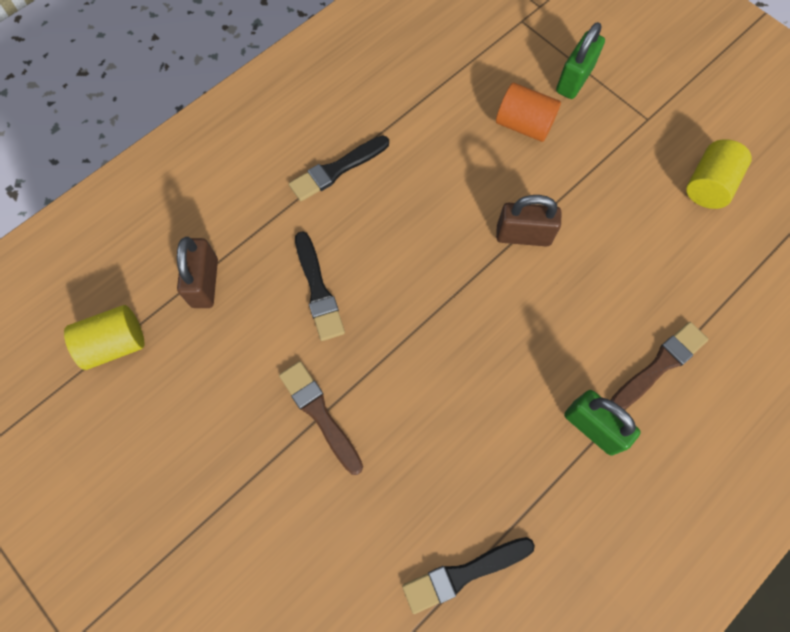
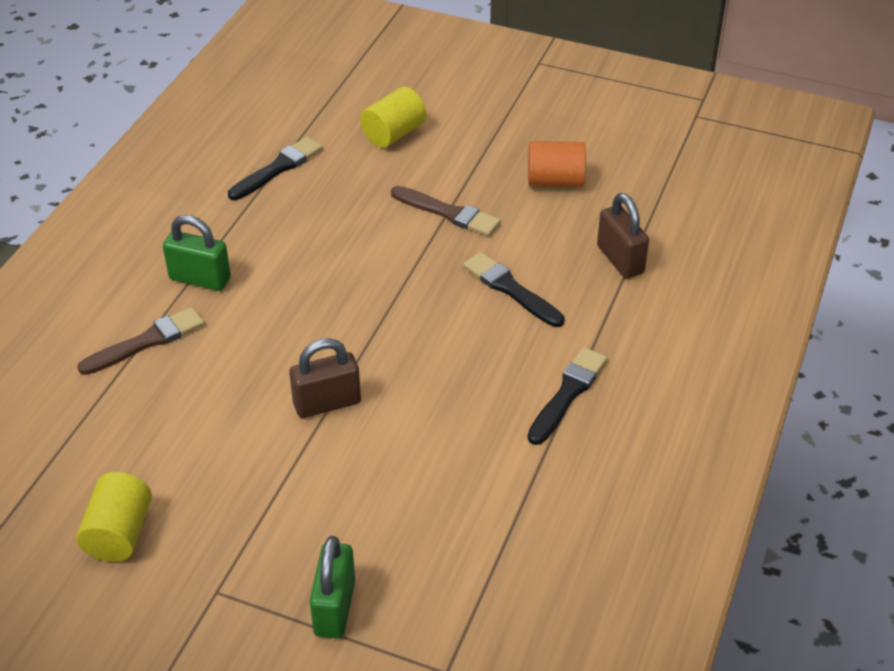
camera: 155 degrees right, 25 degrees down
(115, 344) = (658, 198): yellow cylinder -> yellow cylinder (394, 134)
(524, 125) = (377, 521): orange cylinder -> orange cylinder (555, 181)
(659, 365) = (146, 342): brown brush -> brown brush turned 150 degrees counterclockwise

